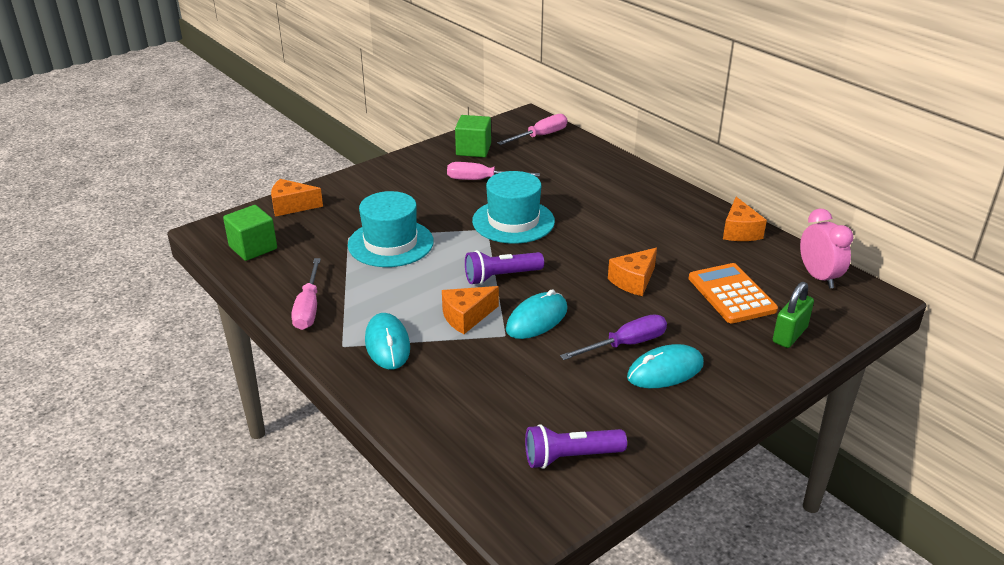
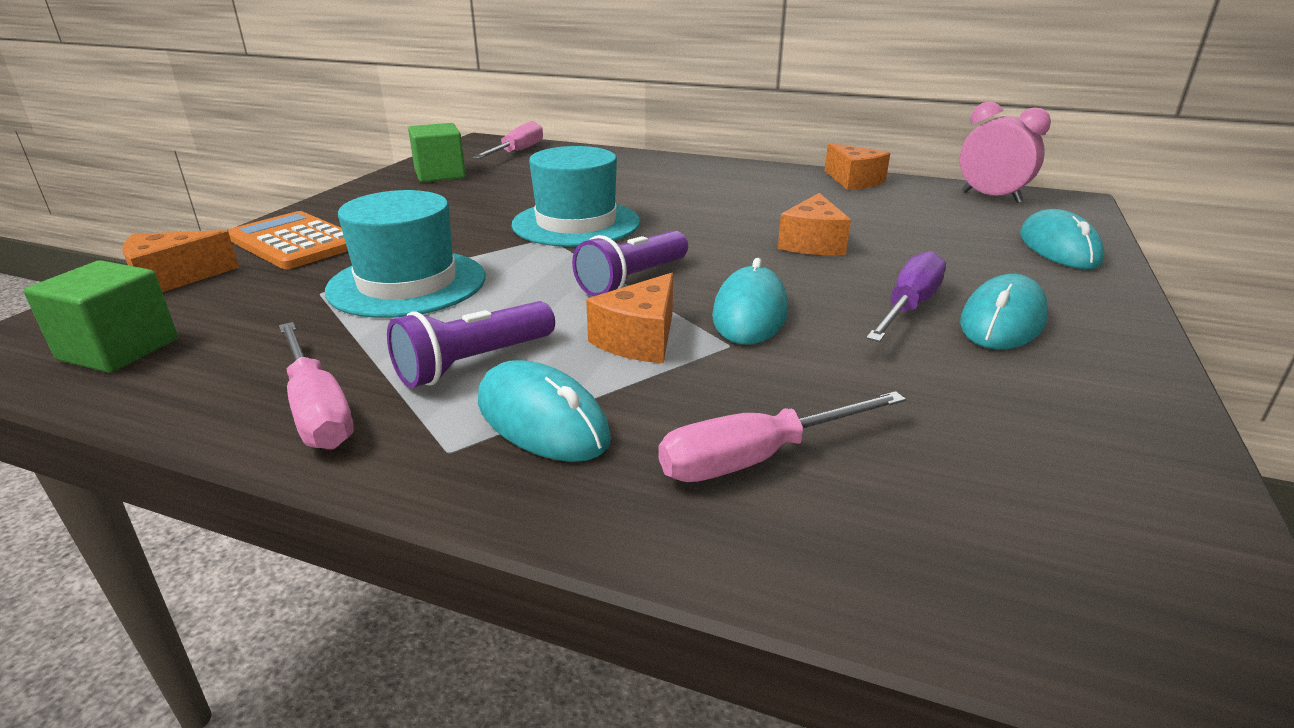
camera: 30 degrees left, 5 degrees down
(481, 180) = (483, 196): pink screwdriver -> pink screwdriver (756, 458)
(570, 457) = (1085, 485): purple flashlight -> purple flashlight (474, 363)
(731, 294) = (937, 229): orange calculator -> orange calculator (295, 242)
(789, 335) = (1058, 247): green padlock -> turquoise mouse

